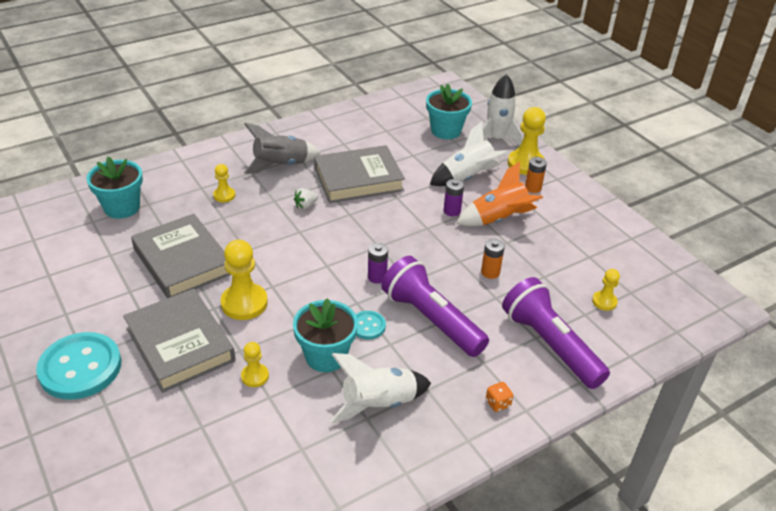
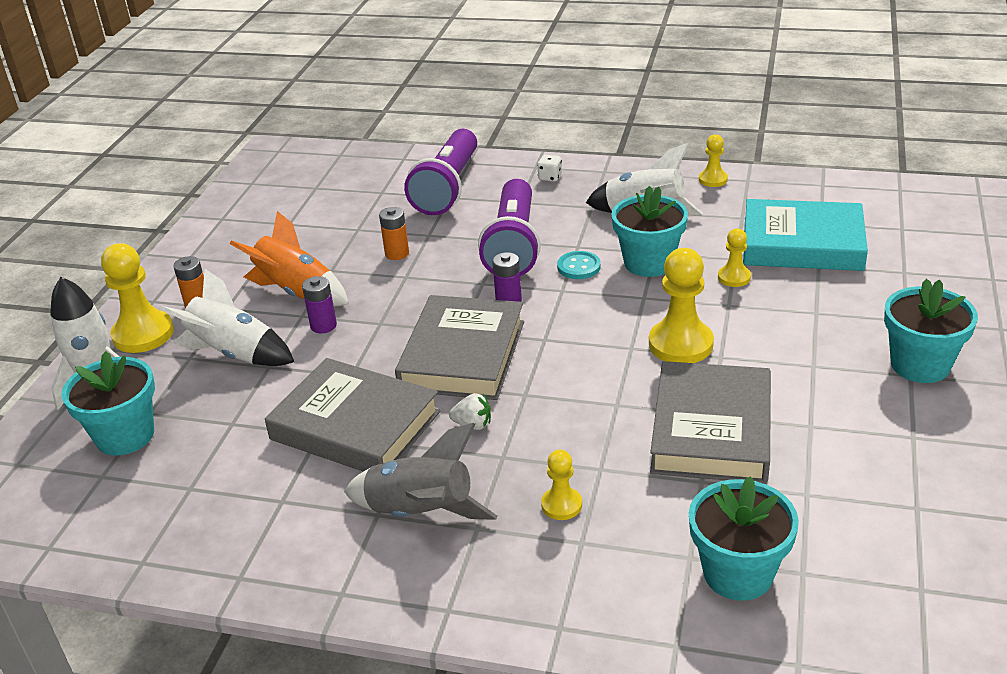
camera: 130 degrees left, 5 degrees down
(80, 368) = (920, 365): turquoise button -> turquoise flower pot
(180, 344) = (789, 337): grey book -> grey book (463, 355)
(229, 444) = (802, 244): none -> turquoise book
(497, 403) = (550, 177): orange dice -> white dice
(604, 301) = (349, 191): yellow pawn -> yellow pawn (713, 180)

